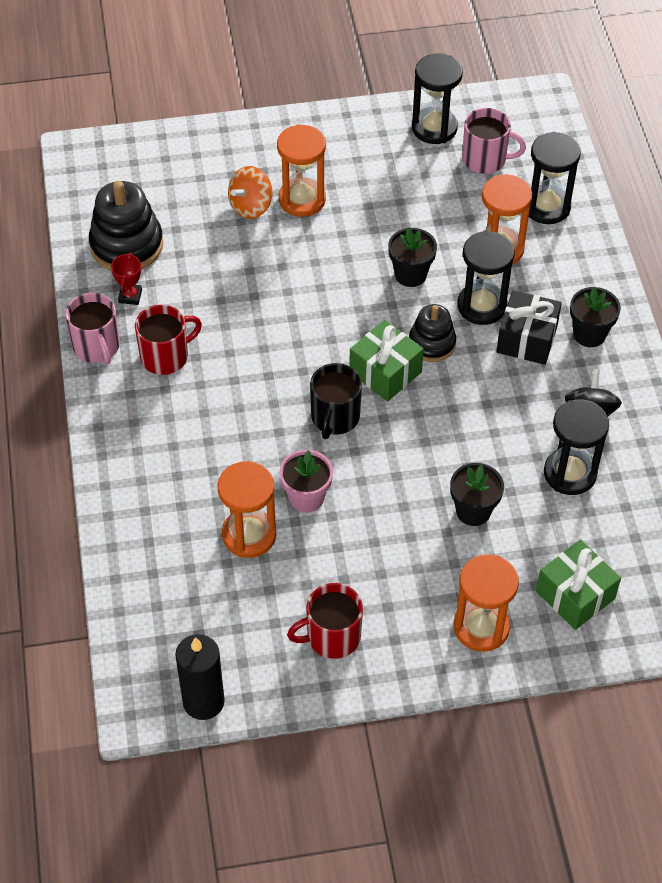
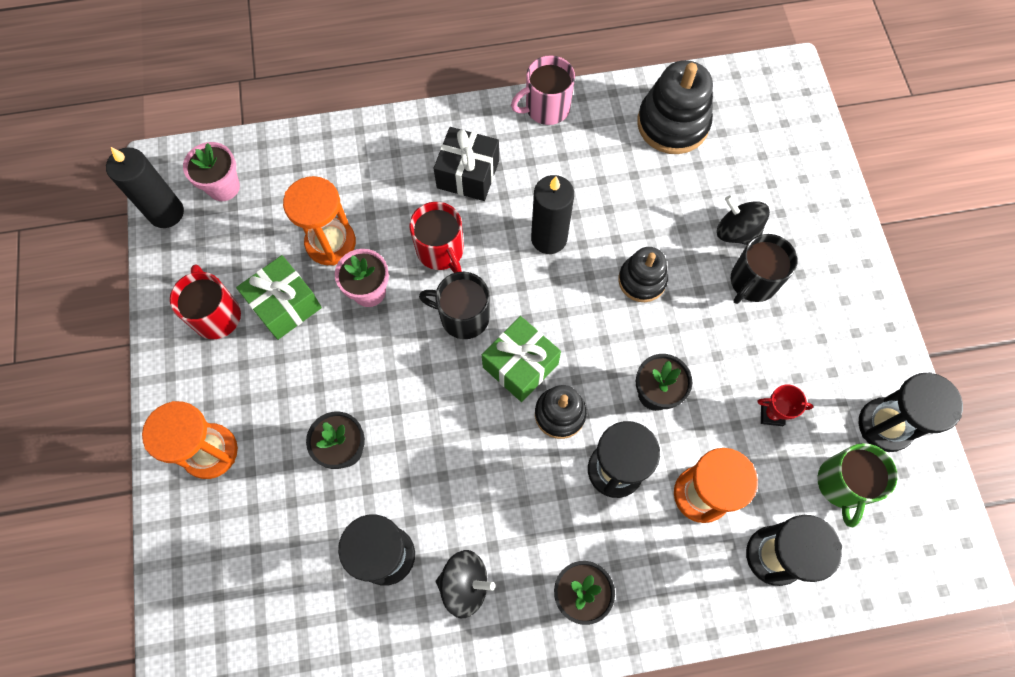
camera: 90 degrees right, 15 degrees up
(130, 296) = (608, 131): red trophy -> red trophy (771, 414)
(165, 356) = (536, 164): red mug -> red mug (441, 251)
(173, 645) = (223, 187): none -> pink flower pot
(251, 206) = (736, 232): orange spinning top -> black spinning top
(251, 348) = (549, 238): none -> black candle
(299, 278) = (642, 280): none -> black stacking toy
(302, 199) = (752, 282): orange hourglass -> black mug
(485, 159) = (842, 484): pink mug -> green mug
(526, 339) = (569, 518): black gift -> black gift (468, 174)
(575, 595) = (236, 549): green gift -> green gift (285, 305)

